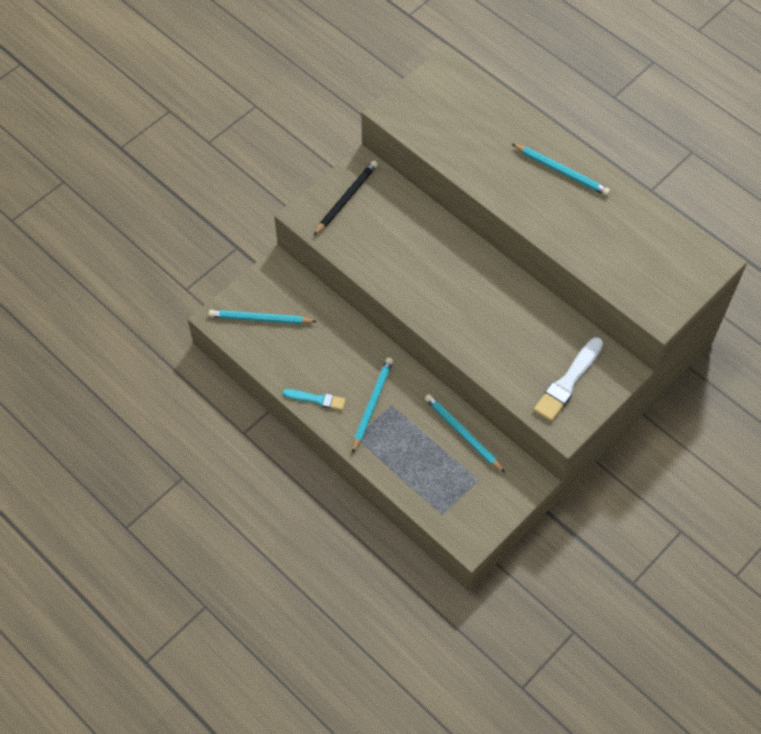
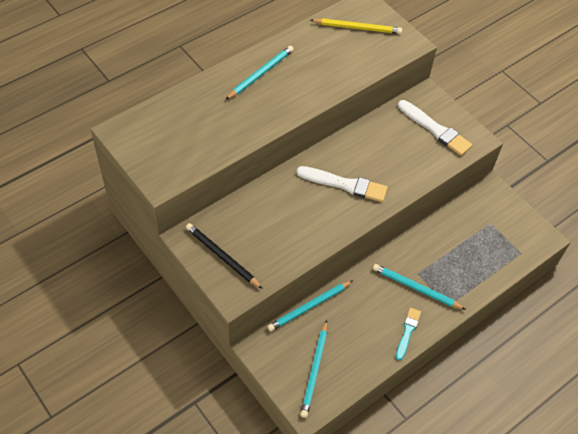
camera: 85 degrees left, 5 degrees down
(461, 295) = (345, 184): none -> white brush
(462, 434) = (448, 226): turquoise pencil -> turquoise pencil (309, 307)
(667, 257) = (357, 28): none -> yellow pencil

